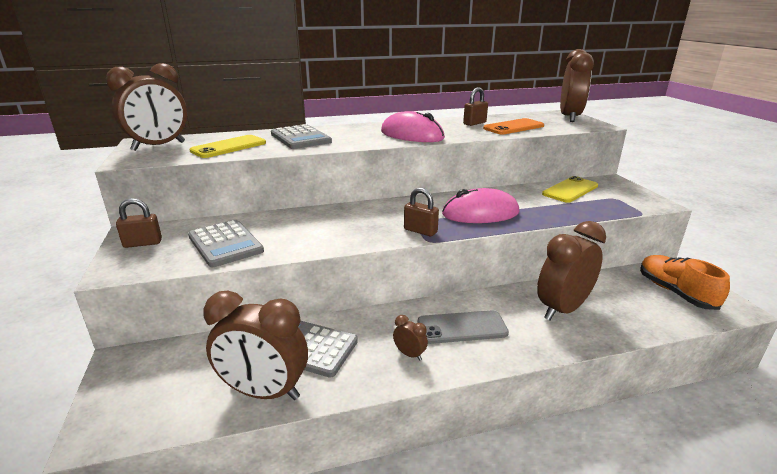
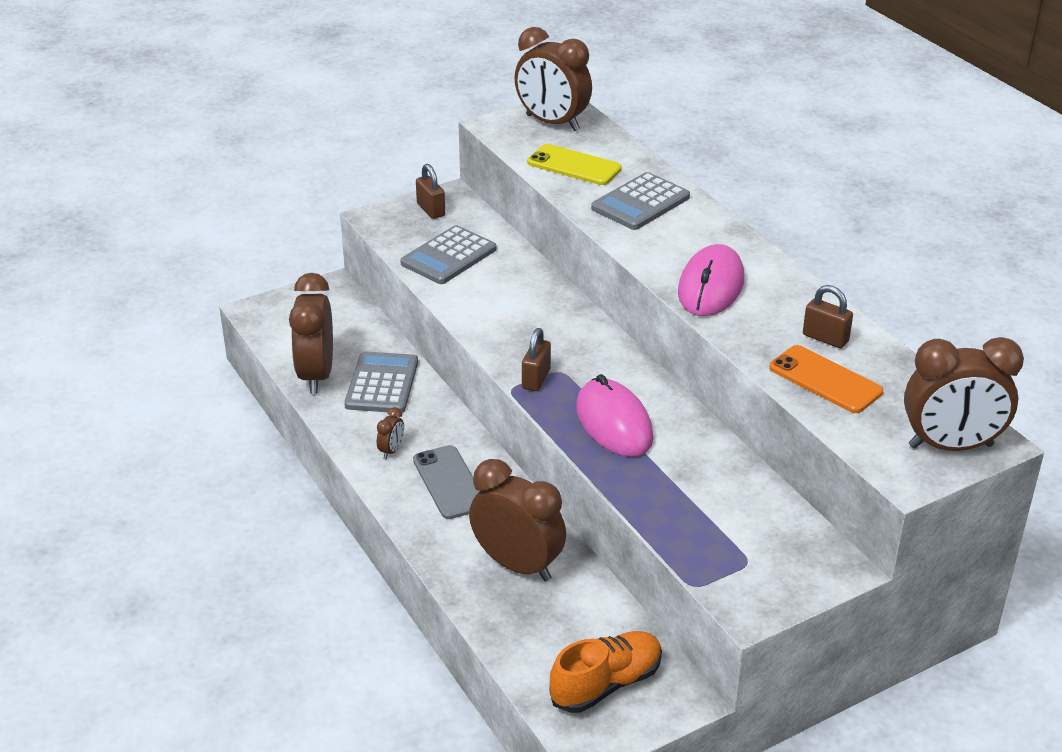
camera: 75 degrees right, 10 degrees up
(570, 190) = (759, 513): yellow phone -> none

